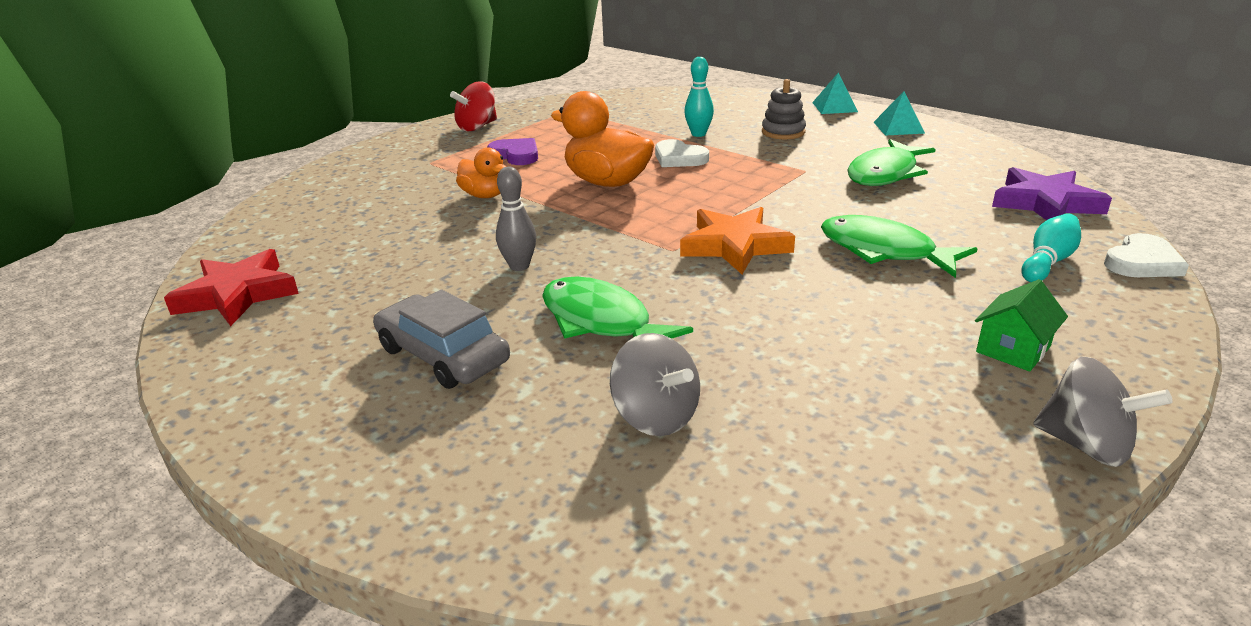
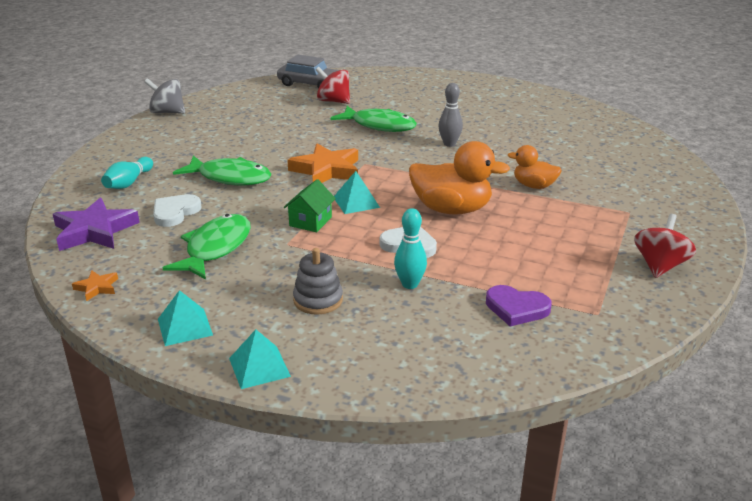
camera: 160 degrees right, 0 degrees up
(237, 294) = (580, 115): red star -> none
(443, 355) = (440, 107): grey car -> grey car (311, 84)
(516, 155) = (564, 230): purple heart -> purple heart (516, 308)
(656, 416) = (333, 101): grey spinning top -> red spinning top
(712, 201) = (356, 202): none -> turquoise pyramid
(998, 155) = (97, 287): none -> orange star
(1013, 349) = (177, 138): green house -> green house (310, 221)
(1142, 262) = (68, 189): white heart -> white heart (175, 213)

